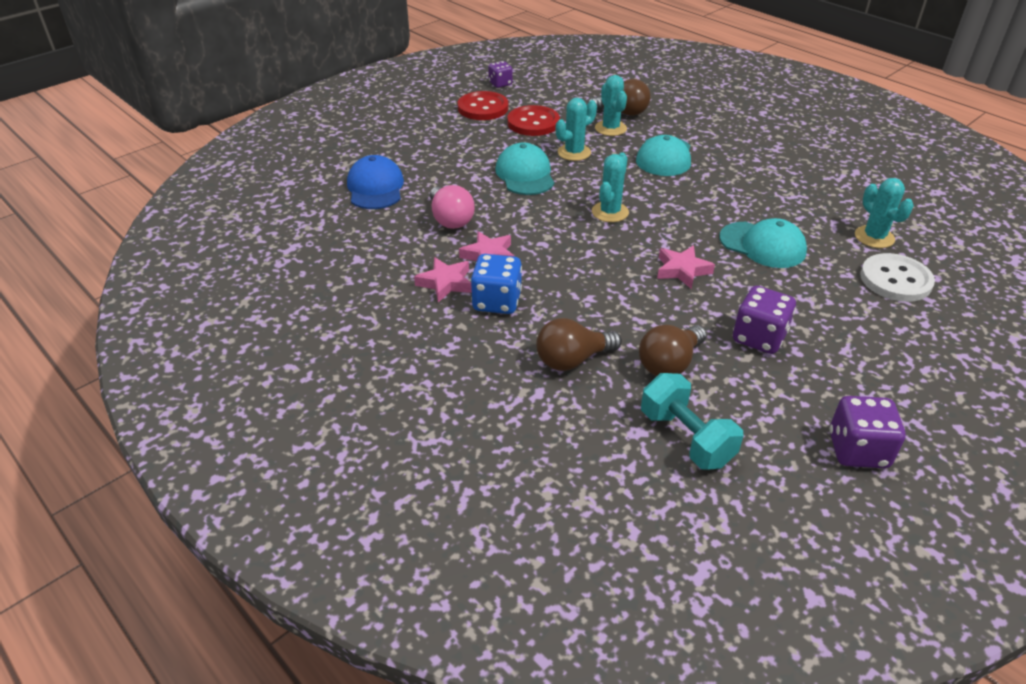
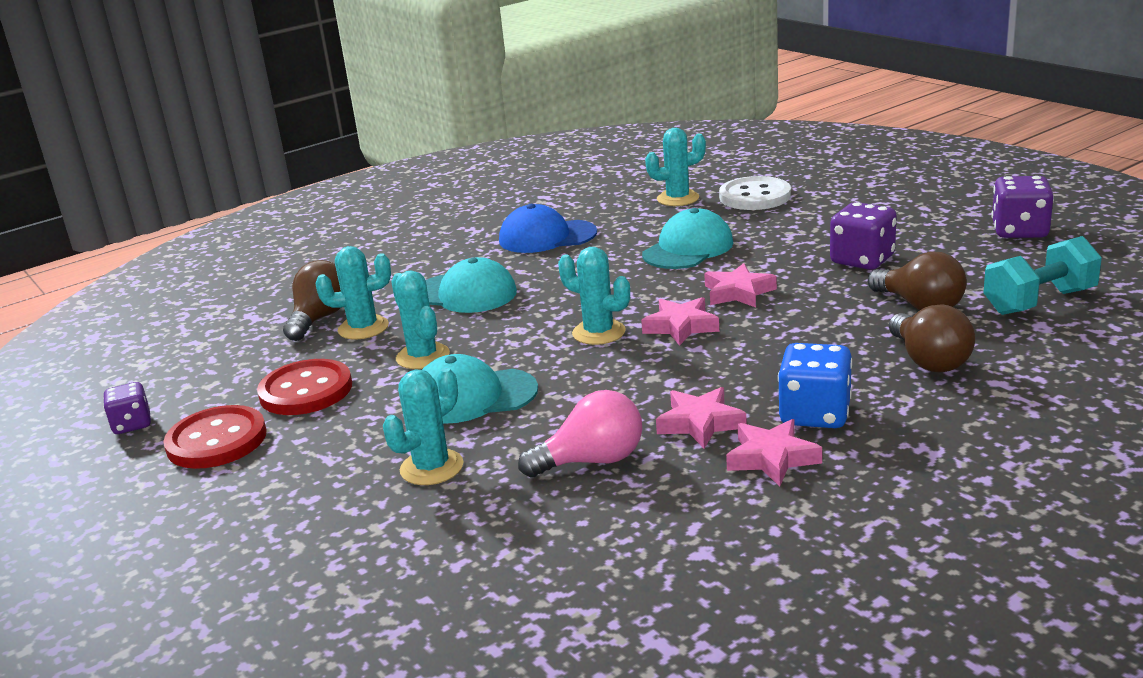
camera: 80 degrees left, 15 degrees down
(375, 188) = (462, 549): blue cap -> blue cap (547, 237)
(450, 170) = (431, 467): none -> turquoise cactus
(621, 245) = (681, 326): none -> pink star

